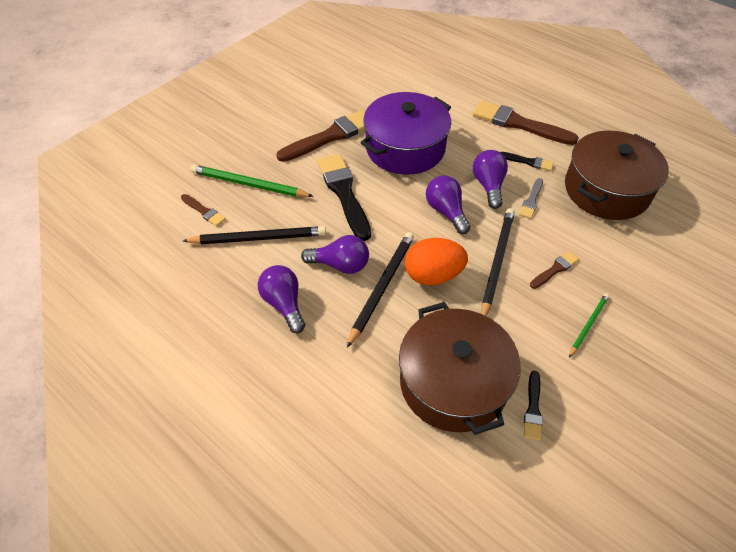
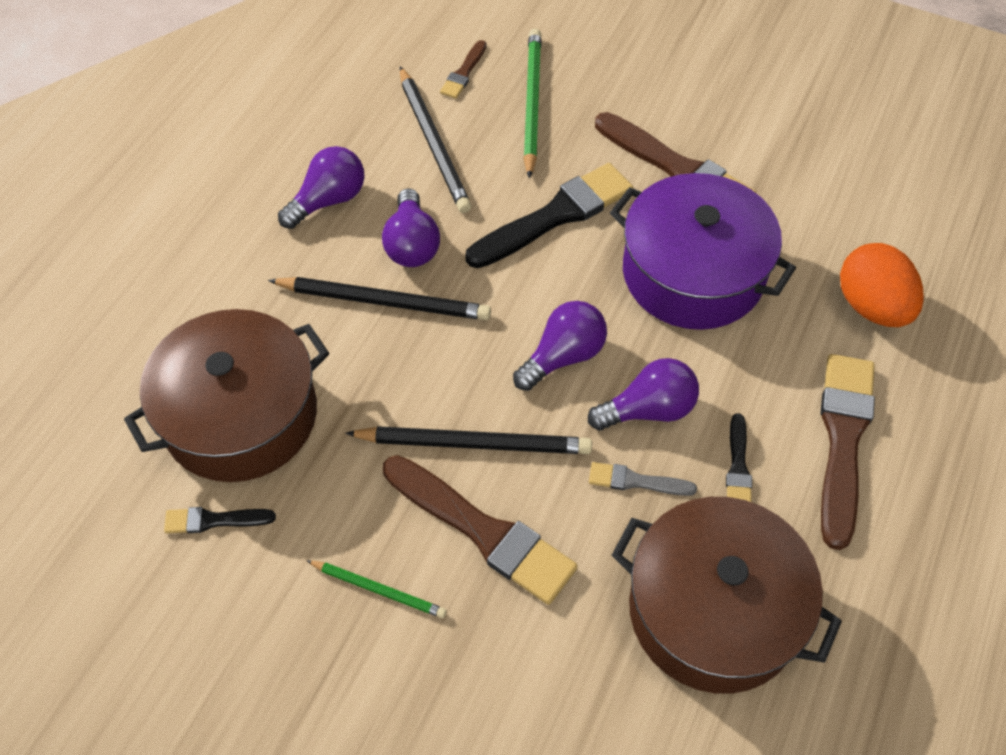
camera: 75 degrees right, 5 degrees up
(433, 275) = (423, 360): orange egg -> orange egg (871, 306)
(555, 269) = (483, 531): brown brush -> brown brush, size x2.05

